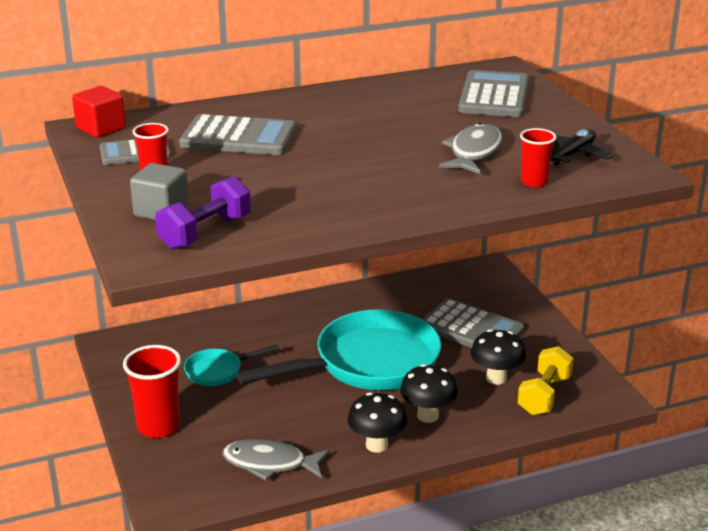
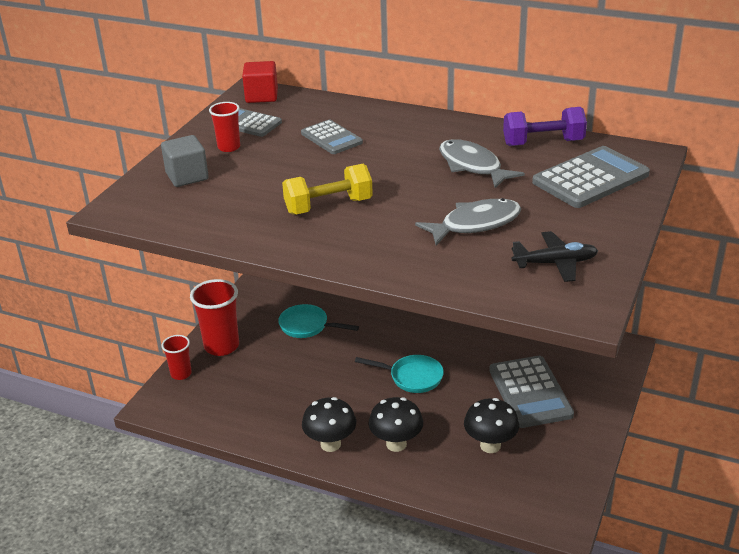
camera: 45 degrees right, 5 degrees up
(205, 233) = (182, 205): purple dumbbell -> purple dumbbell (543, 143)
(238, 137) = (331, 138): grey calculator -> grey calculator, size x0.62
(270, 463) = (248, 414): grey fish -> grey fish (472, 166)
(368, 363) = (412, 377): turquoise pan -> turquoise pan, size x0.45
(534, 182) = (473, 274): red cup -> red cup (181, 374)
(544, 395) = (508, 483): yellow dumbbell -> yellow dumbbell (328, 206)

